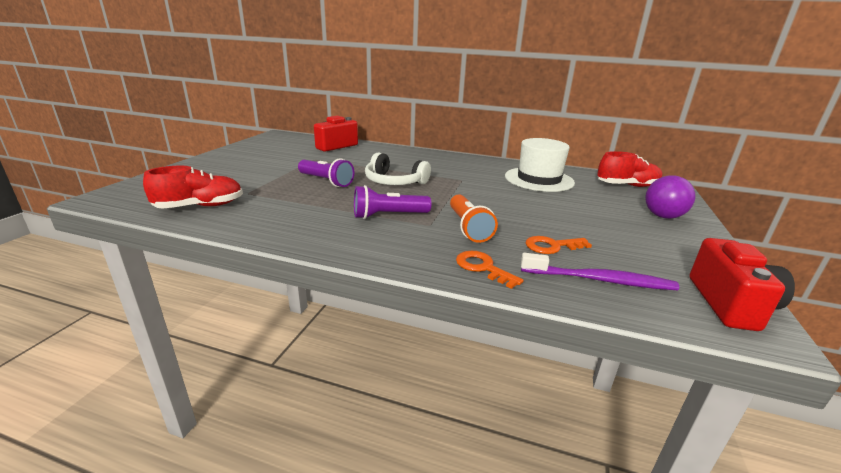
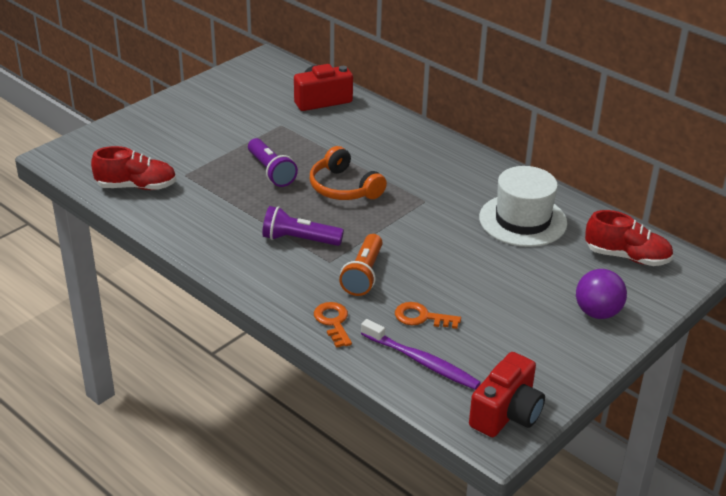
camera: 25 degrees right, 10 degrees up
(394, 182) = (343, 188): white headphones -> orange headphones

